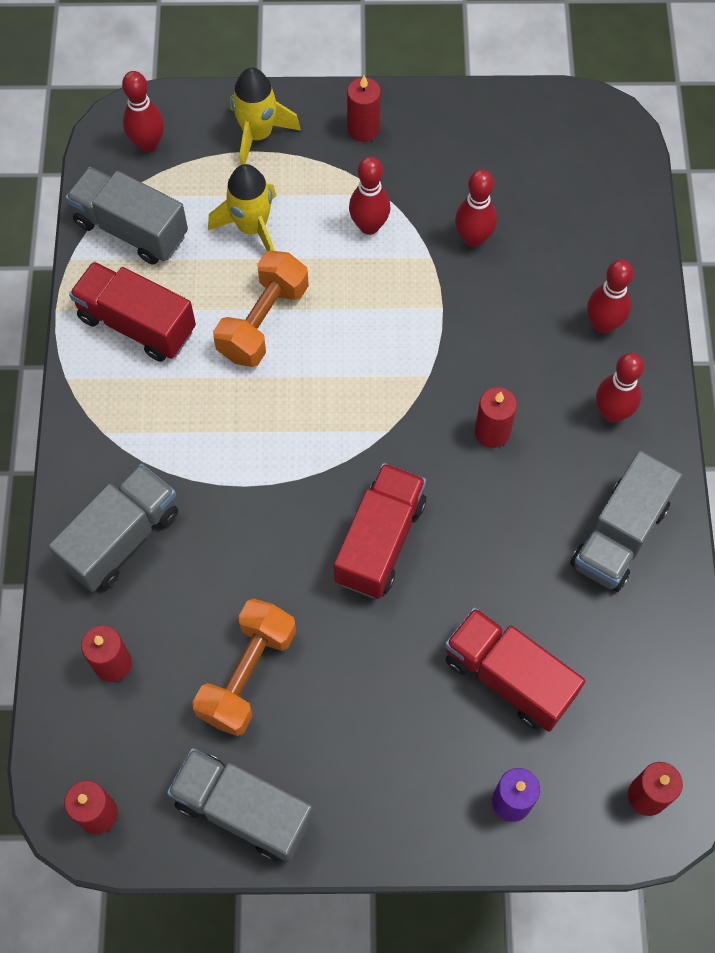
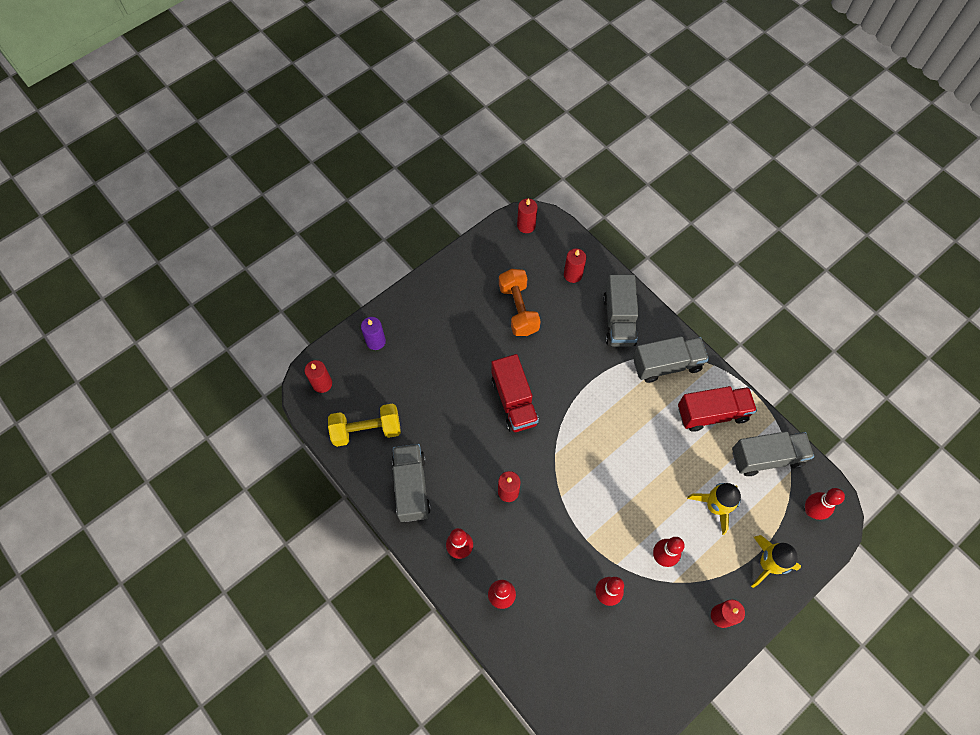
camera: 140 degrees right, 0 degrees up
(243, 810) = (475, 264): grey truck -> grey truck (666, 365)
(263, 322) = (660, 461): orange dumbbell -> none
(508, 677) = (413, 387): red truck -> none
(627, 666) = (366, 430): none -> yellow dumbbell

